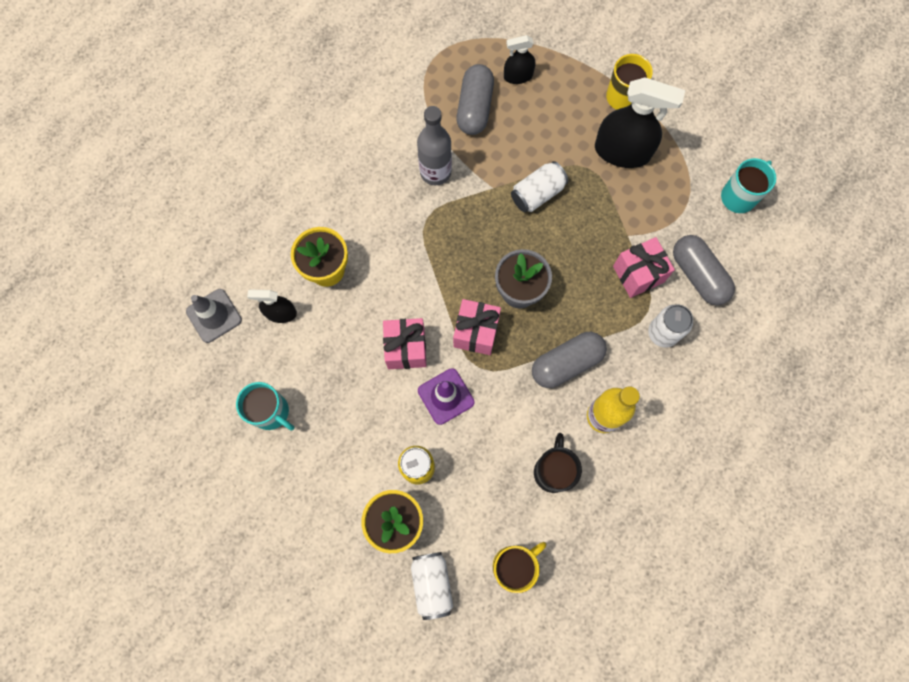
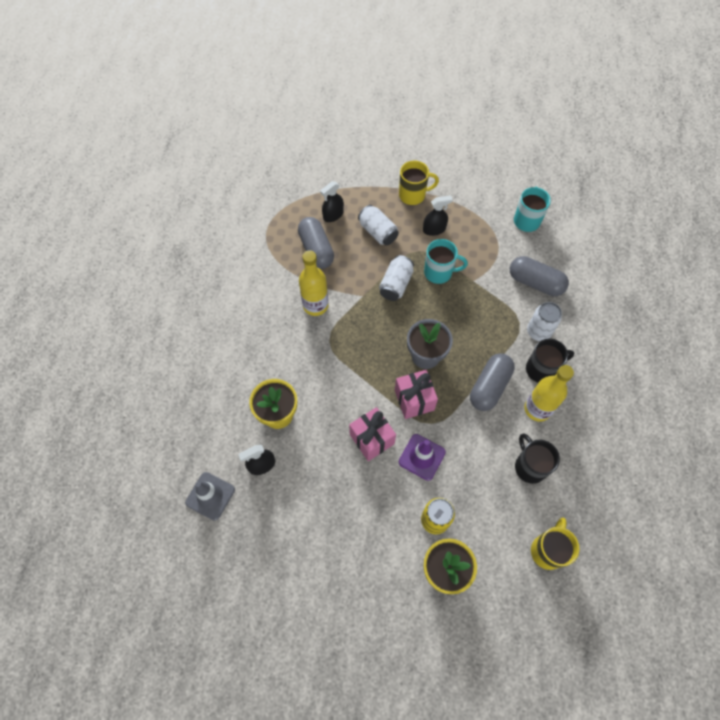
camera: 30 degrees left, 10 degrees down
(271, 412) = (299, 544): turquoise mug -> turquoise mug (439, 272)
(432, 584) = (500, 601): white can -> white can (378, 232)
(435, 172) = (315, 305): grey bottle -> yellow bottle
(622, 151) = (434, 229): black spray bottle -> black spray bottle, size x0.54
(637, 376) = (541, 369): none -> black mug
(638, 274) = (497, 302): pink gift -> none

